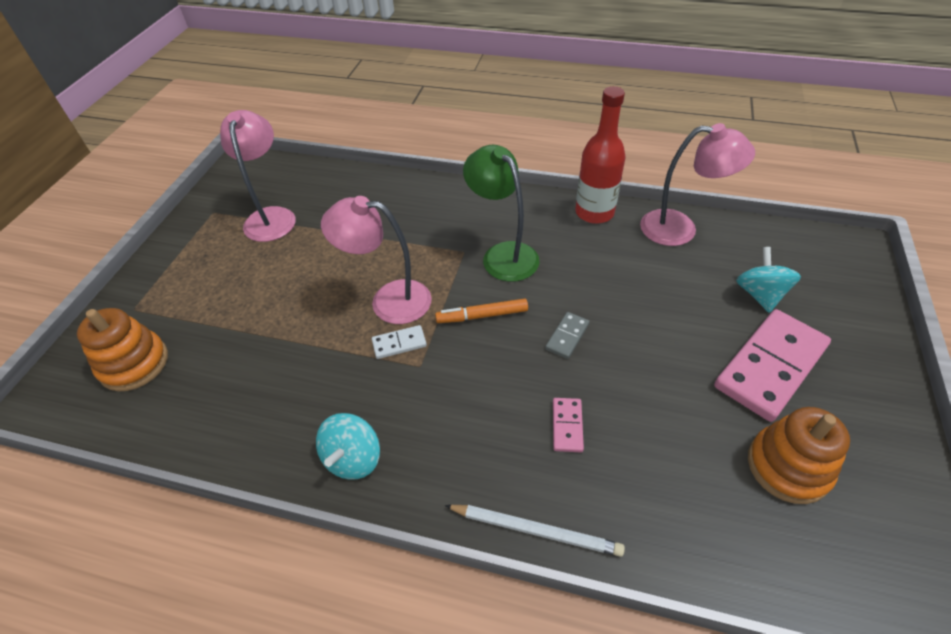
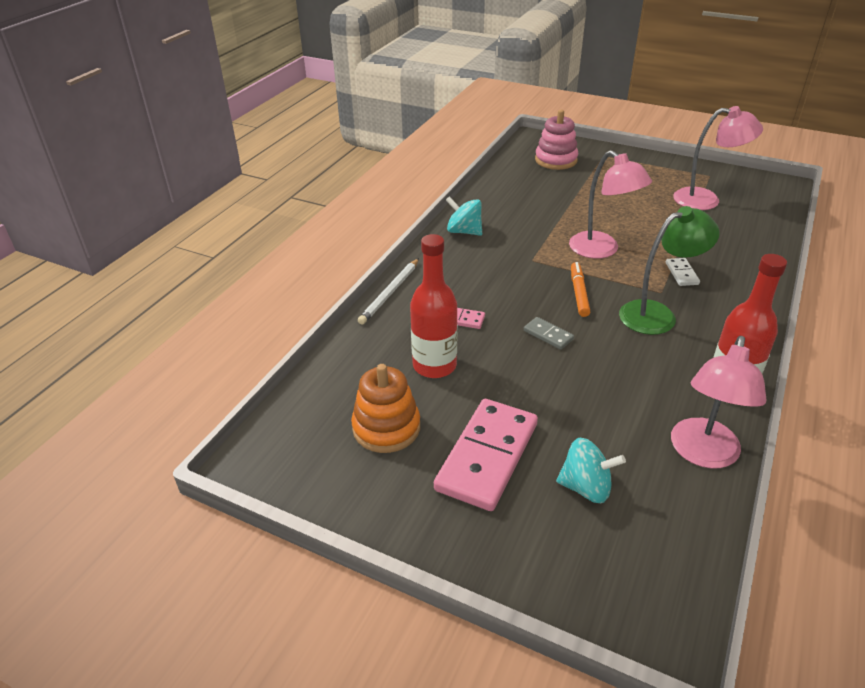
camera: 100 degrees right, 10 degrees down
(134, 364) = (556, 160): orange stacking toy -> pink stacking toy
(388, 300) = (601, 250): pink lamp -> pink lamp turned 120 degrees clockwise
(399, 343) = (555, 252): white domino -> white domino (682, 273)
(664, 438) = (434, 365): none -> red bottle
(770, 366) = (487, 456): pink domino -> pink domino turned 60 degrees clockwise

